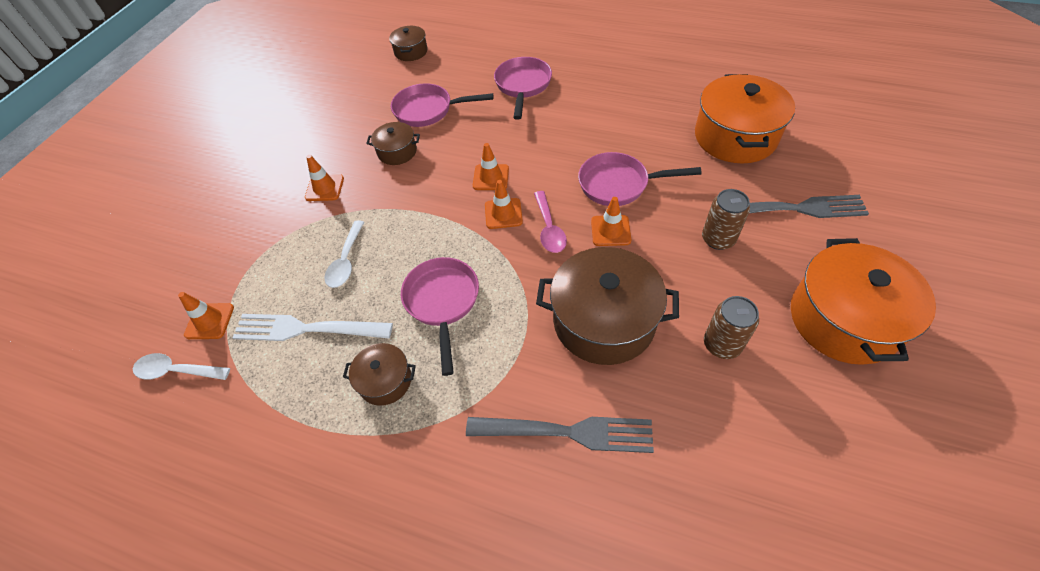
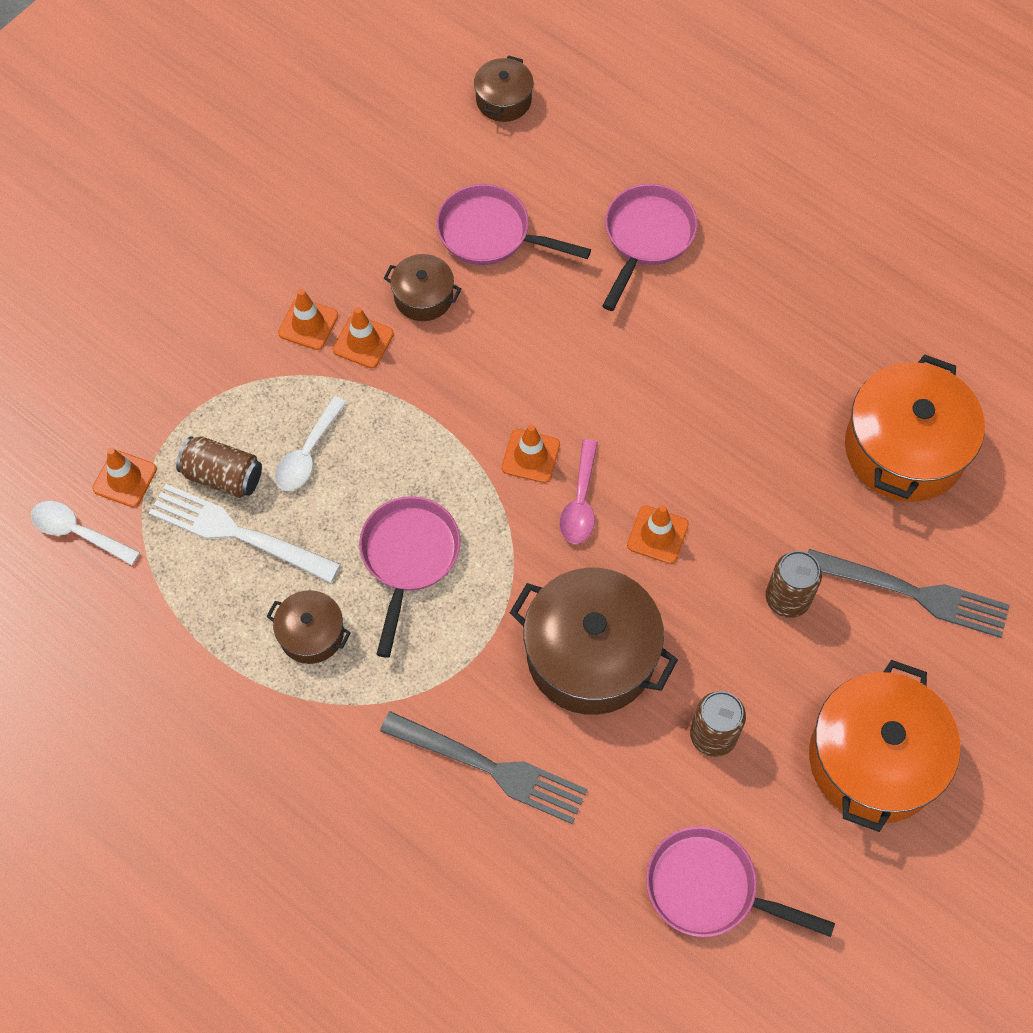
camera: 15 degrees right, 10 degrees up
(286, 295) = (223, 476): none -> brown can
(491, 177) = (536, 390): orange traffic cone -> orange traffic cone (363, 342)
(619, 184) = (703, 467): pink pan -> pink pan (710, 888)

